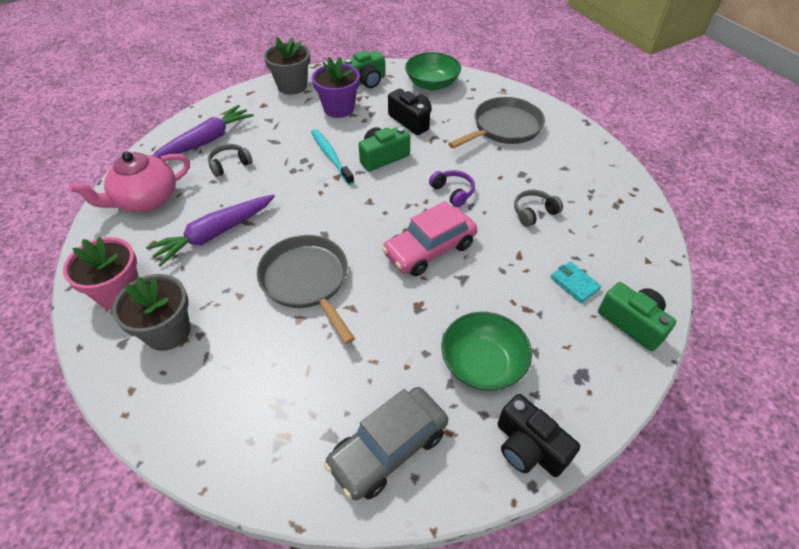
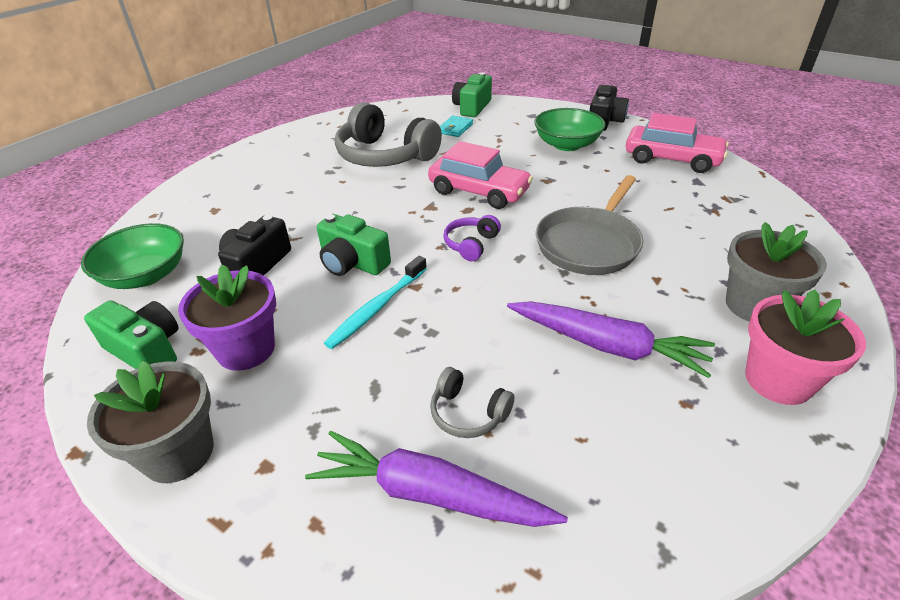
camera: 115 degrees left, 10 degrees down
(146, 200) = (632, 478): pink teapot -> none
(388, 448) = (672, 159): grey car -> pink car
(453, 192) = (386, 200): purple headphones -> purple headphones (471, 244)
(504, 127) = (246, 197): grey pan -> none
(534, 212) = (385, 156): grey headphones -> grey headphones, size x2.18

